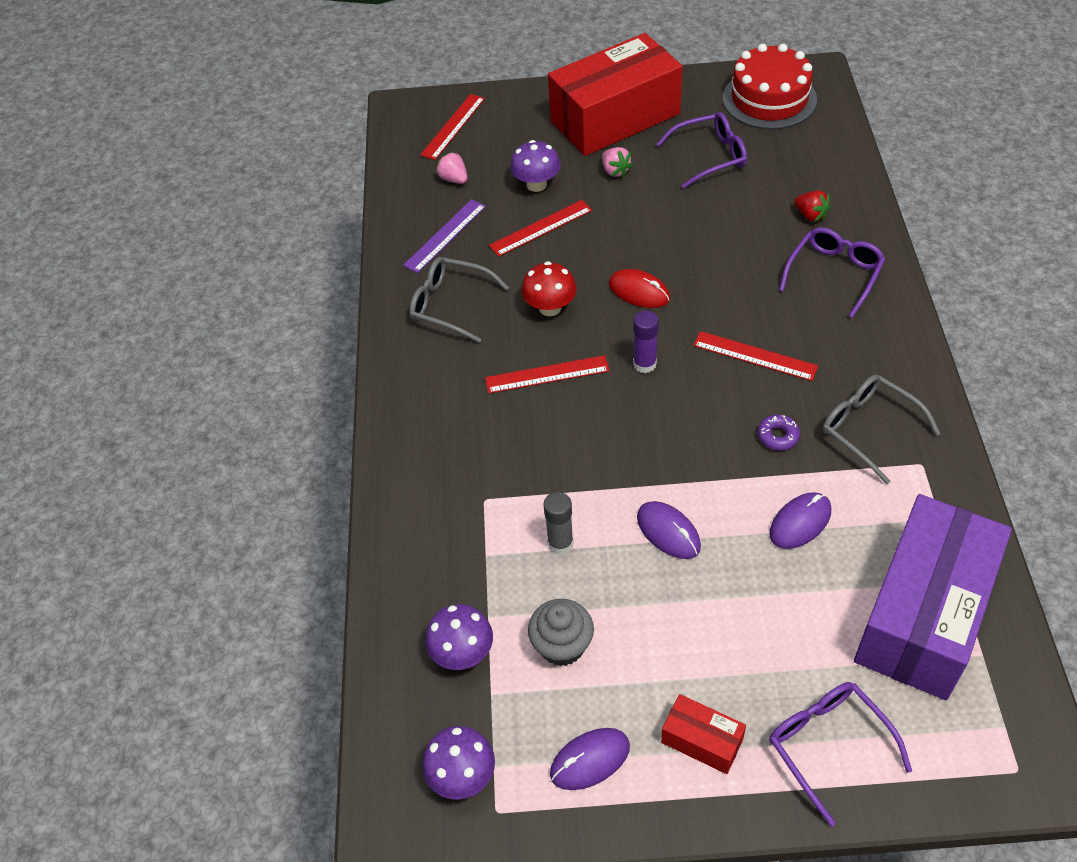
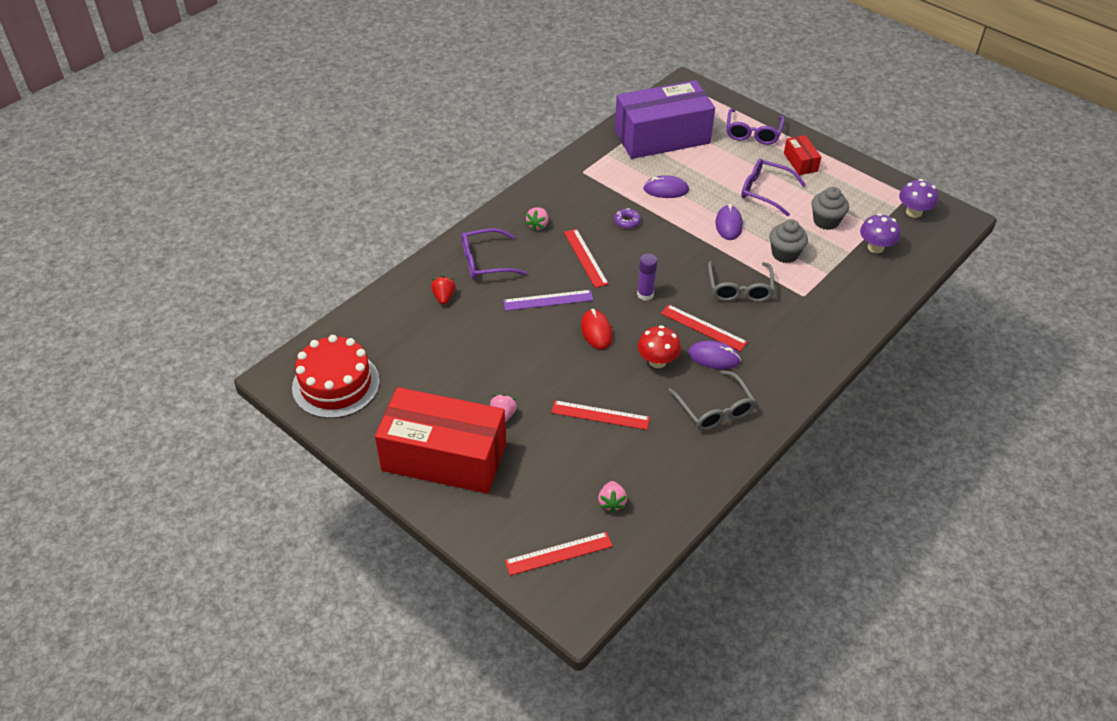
camera: 140 degrees left, 5 degrees down
(445, 235) = (667, 461): purple ruler -> purple ruler (548, 300)
(536, 184) = (563, 449): purple mushroom -> none
(560, 543) = (785, 254): grey glue stick -> grey cupcake
(590, 760) = (853, 184): purple mouse -> purple mouse (714, 357)
(709, 156) = (434, 377): purple glasses -> purple glasses (765, 191)
(854, 352) = (538, 225): none -> pink strawberry
(869, 429) = (583, 196): grey glasses -> grey glasses (739, 288)

